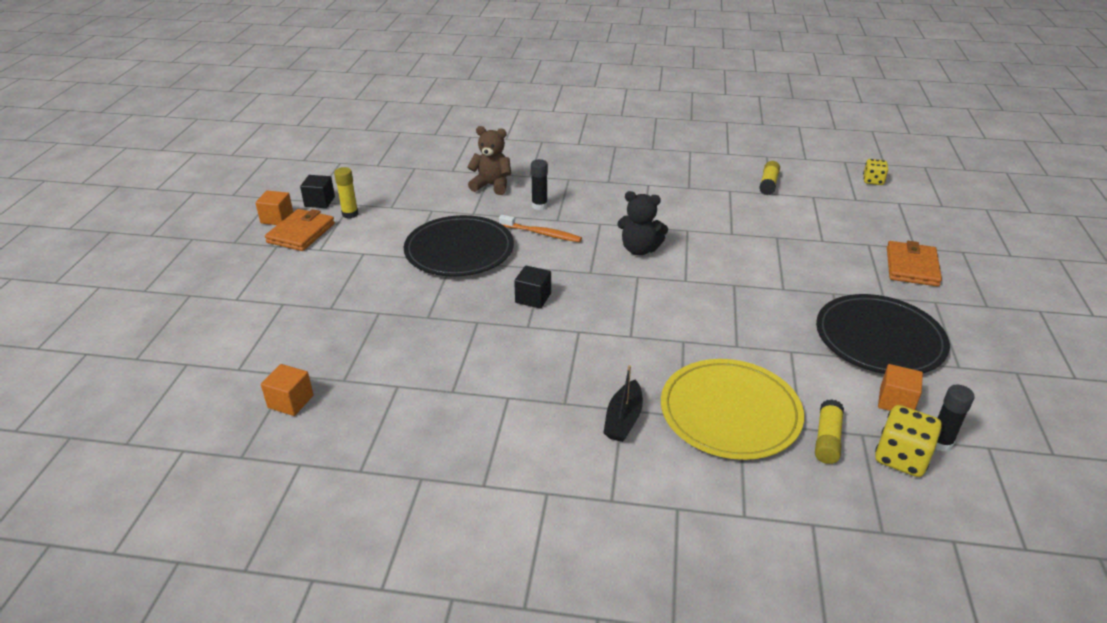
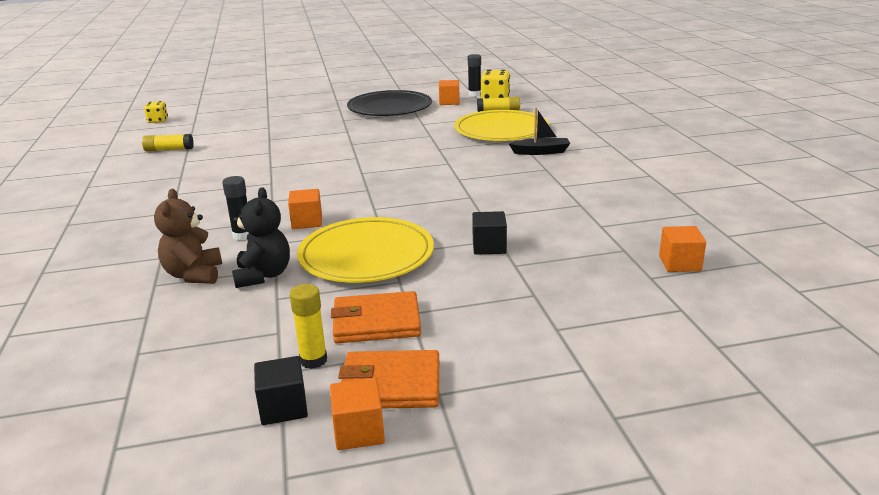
camera: 110 degrees left, 10 degrees down
(459, 250) = (366, 255): black plate -> yellow plate
(533, 298) = (427, 203): black cube -> black cube (489, 247)
(542, 233) = (307, 222): orange toothbrush -> orange cube
(639, 249) = (316, 178): black teddy bear -> black teddy bear (263, 275)
(912, 267) = (295, 106): orange wallet -> orange wallet (376, 322)

